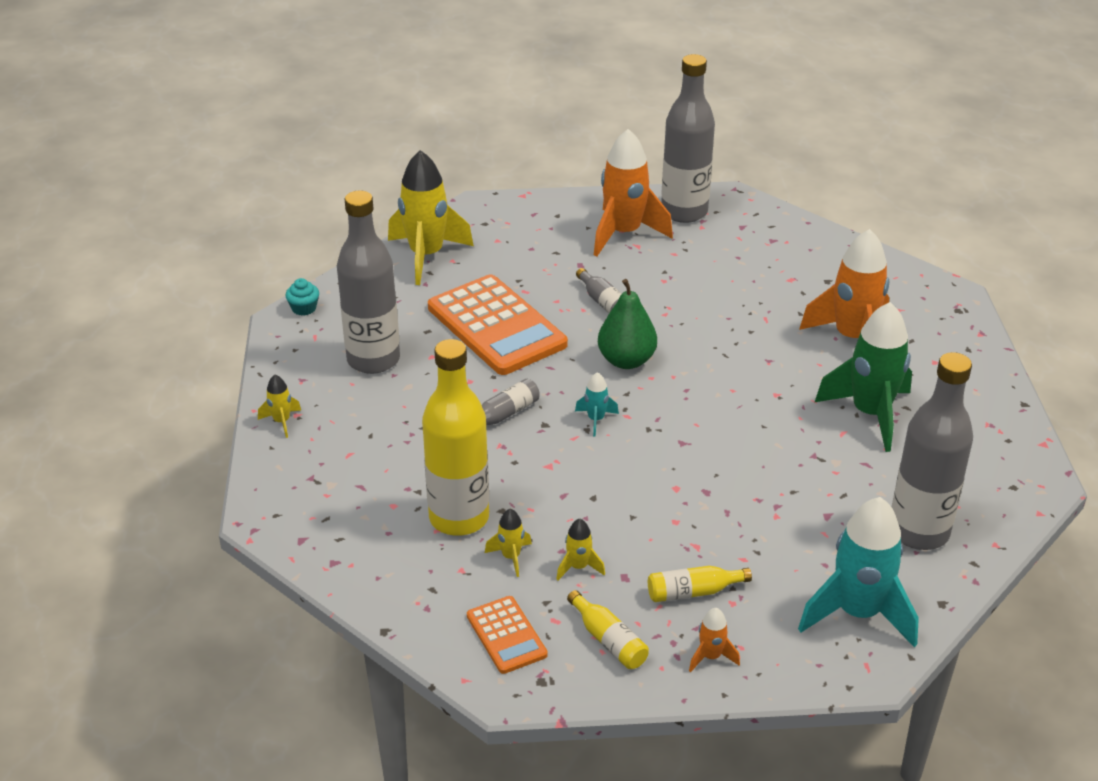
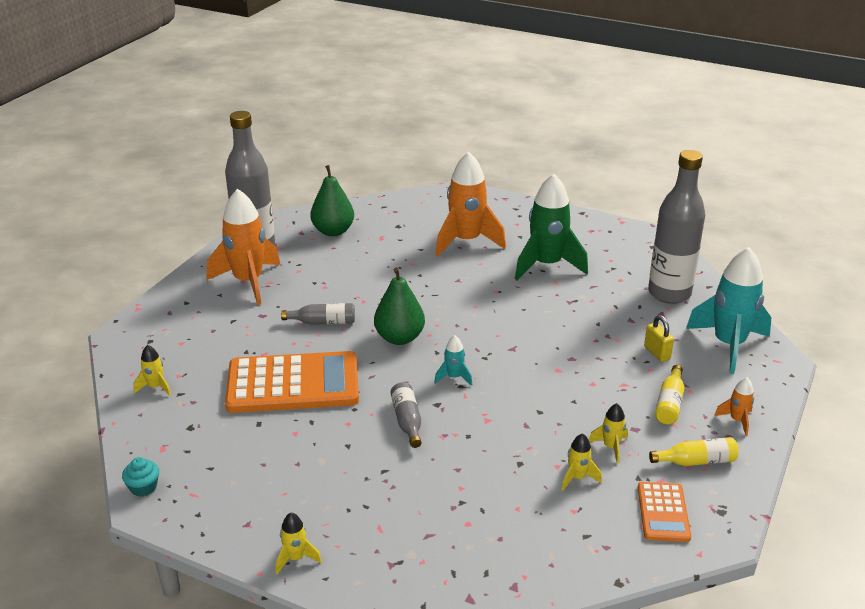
camera: 60 degrees left, 5 degrees down
(373, 360) = (265, 468): grey bottle -> none
(426, 256) = (155, 387): yellow rocket -> yellow rocket, size x0.44
(459, 518) = (512, 490): yellow bottle -> none
(506, 635) = (663, 512): orange calculator -> orange calculator turned 90 degrees clockwise
(767, 244) = (333, 231): none -> green pear
(781, 555) = (657, 353): none -> yellow padlock

